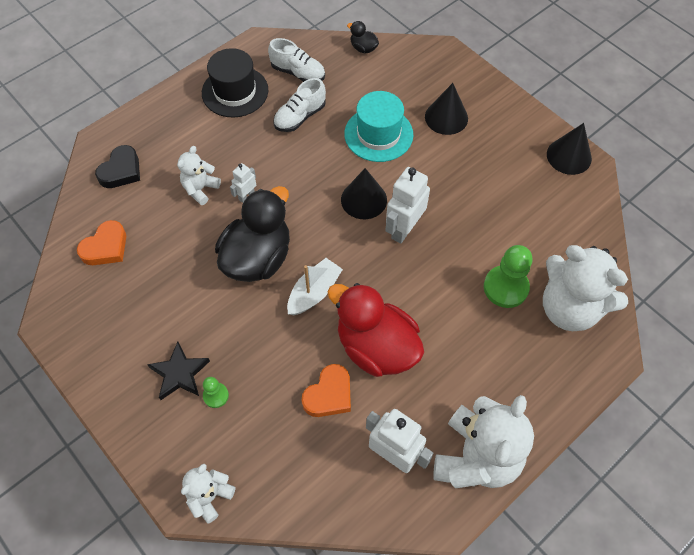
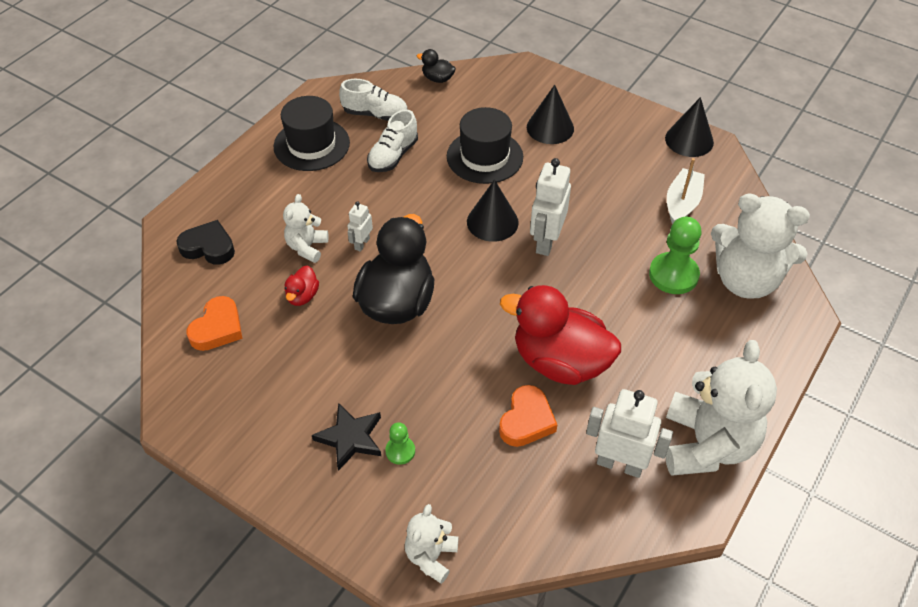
camera: 15 degrees left, 10 degrees down
(121, 171) = (208, 247): black heart -> black heart turned 90 degrees counterclockwise
(182, 234) = (302, 296): none -> red duck
(314, 292) = (472, 323): white boat -> white boat (682, 203)
(378, 134) = (484, 157): turquoise hat -> black hat

